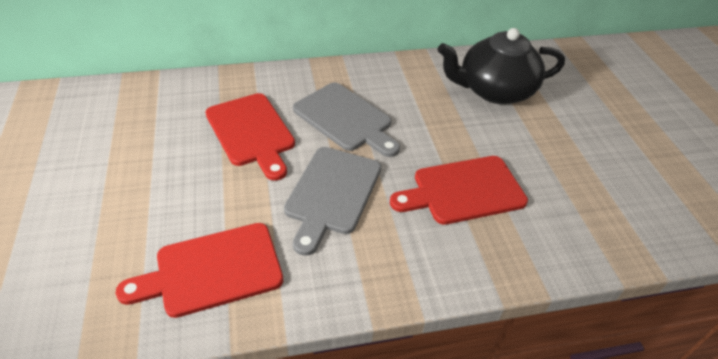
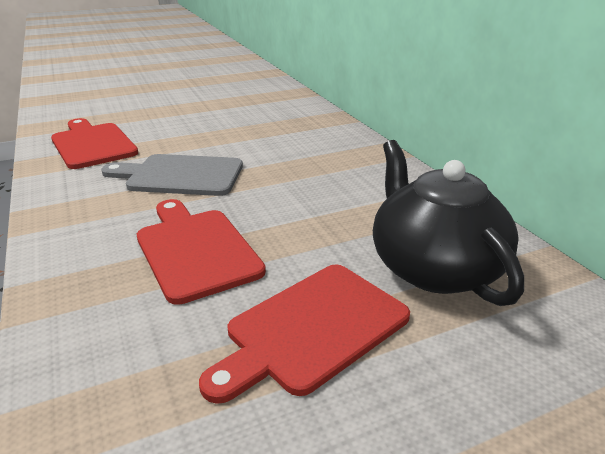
camera: 80 degrees right, 15 degrees down
(252, 132) = (255, 134): red cutting board -> red cutting board (312, 329)
(345, 119) = (297, 169): grey cutting board -> none

